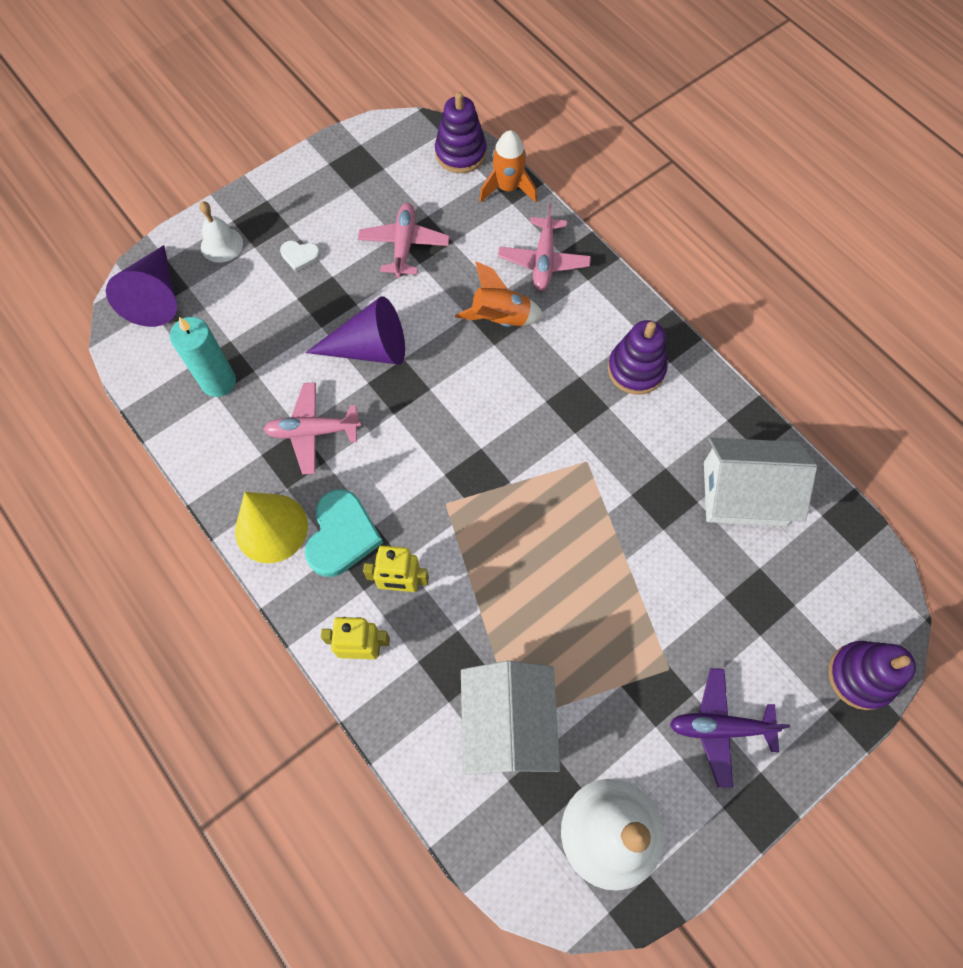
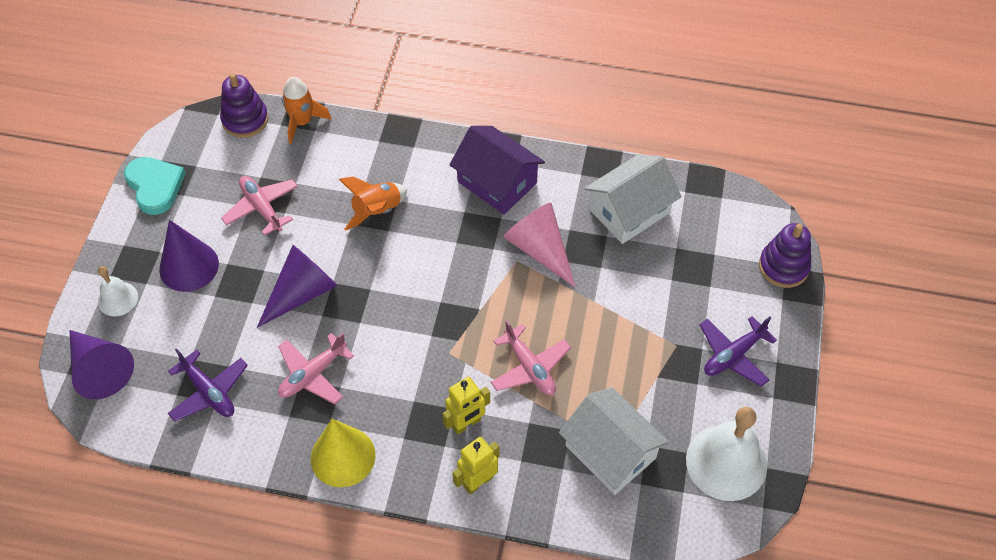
camera: 40 degrees left, 10 degrees down
(218, 382) = (209, 392): turquoise candle -> purple plane
(300, 256) = (189, 266): white heart -> purple cone
(342, 535) = (397, 424): turquoise heart -> turquoise heart (155, 186)
(543, 261) = (372, 154): pink plane -> pink plane (529, 367)
(619, 466) = (539, 249): none -> pink cone
(636, 369) = (497, 182): purple stacking toy -> purple house

